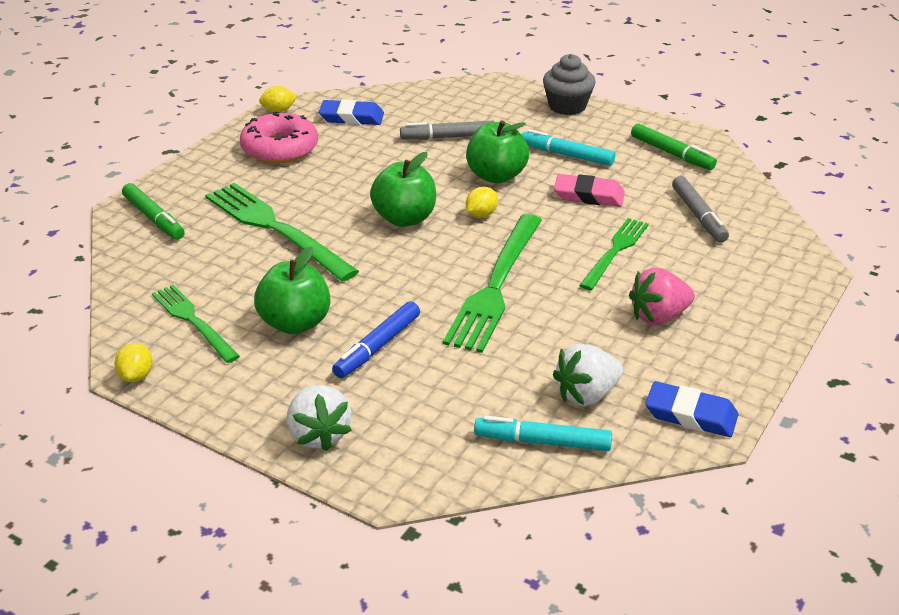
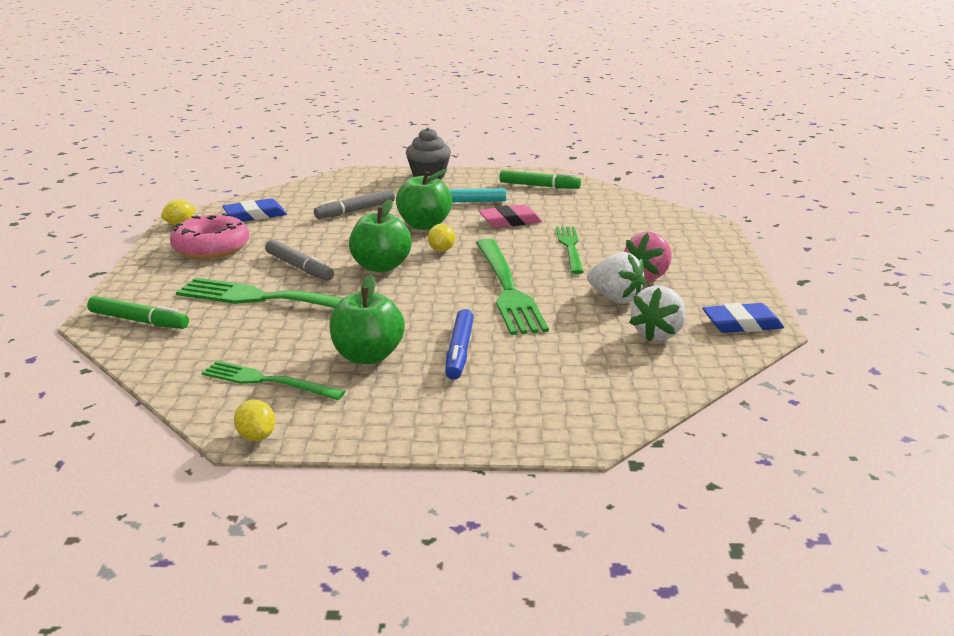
camera: 30 degrees left, 10 degrees down
(319, 434) = (482, 423): white strawberry -> white strawberry (615, 298)
(542, 442) = (663, 371): turquoise marker -> none
(698, 216) = (602, 215): grey marker -> grey marker (299, 267)

